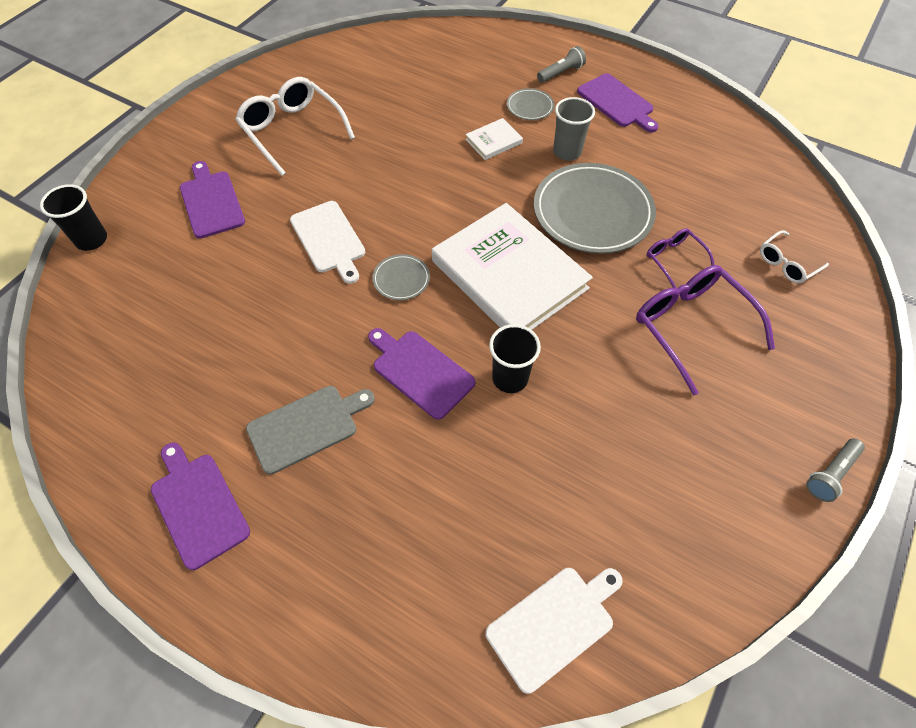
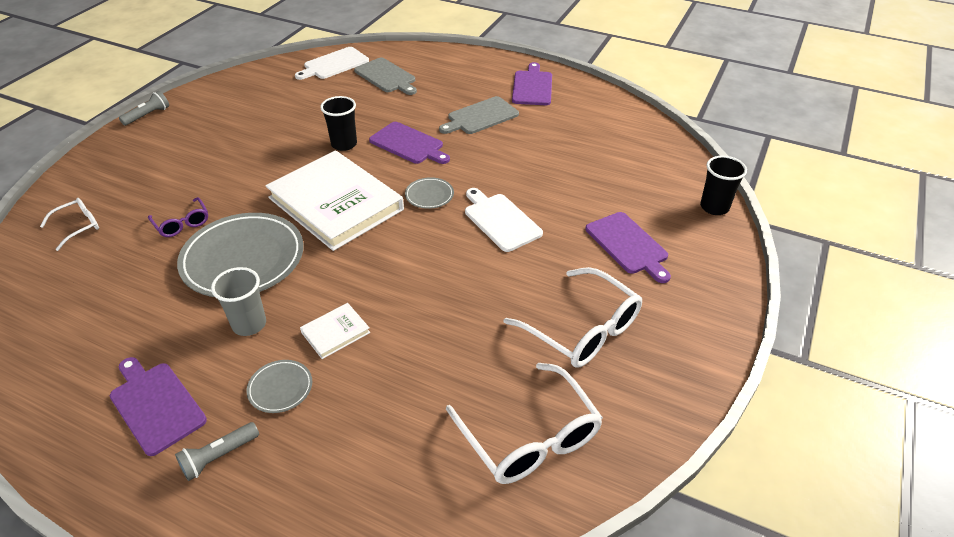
camera: 175 degrees right, 15 degrees down
(198, 506) = (532, 87): purple cutting board -> purple cutting board turned 135 degrees counterclockwise
(357, 70) = (529, 437): none -> white glasses
(450, 565) = (386, 76): none -> grey cutting board
(691, 327) = (194, 179): purple glasses -> none

